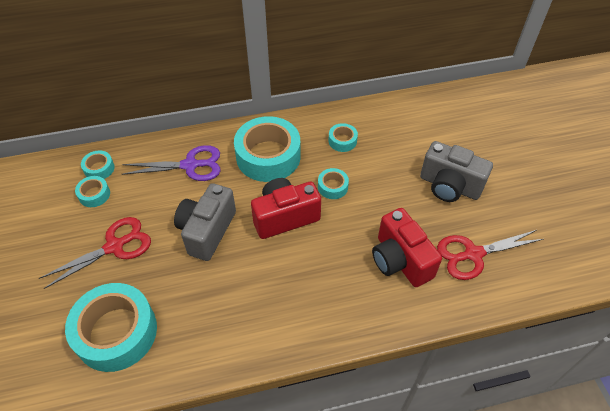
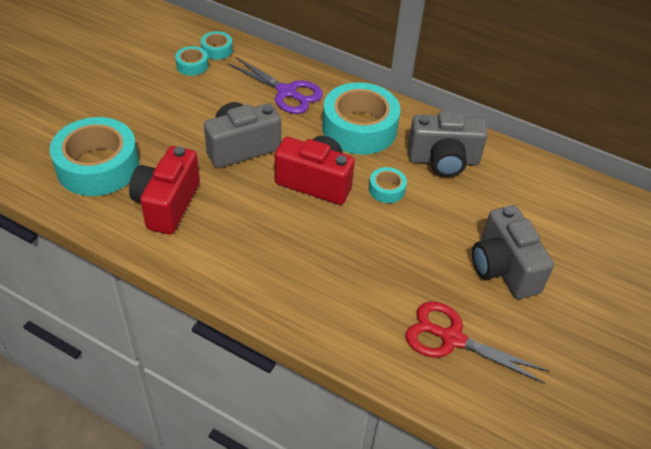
camera: 40 degrees right, 5 degrees down
(114, 246) = (164, 110): red scissors -> none
(342, 141) = (443, 160): turquoise tape -> grey camera
(400, 260) = (373, 289): red camera -> red camera (167, 204)

